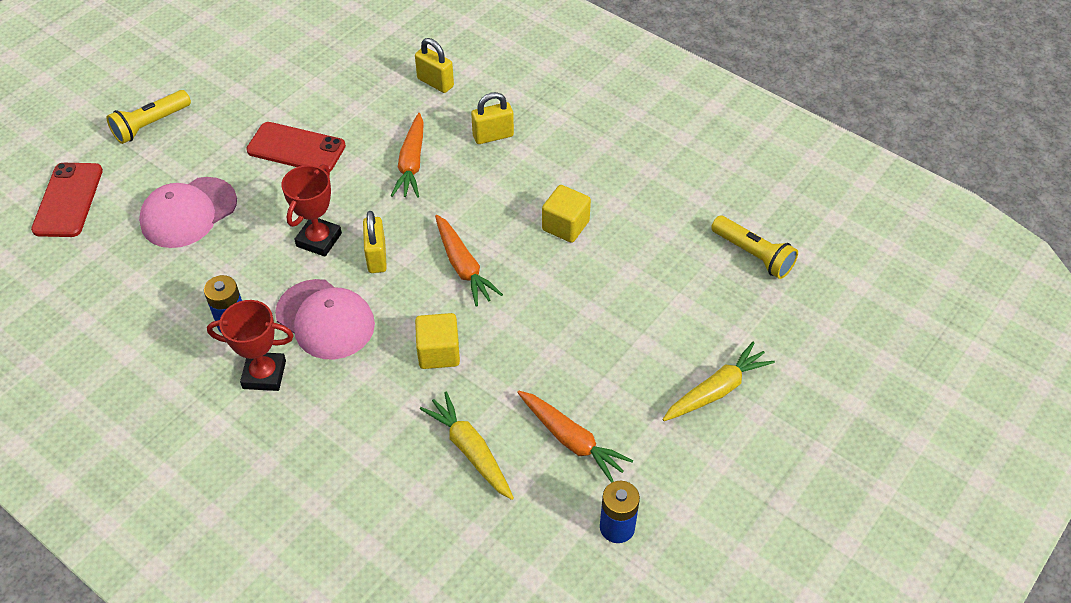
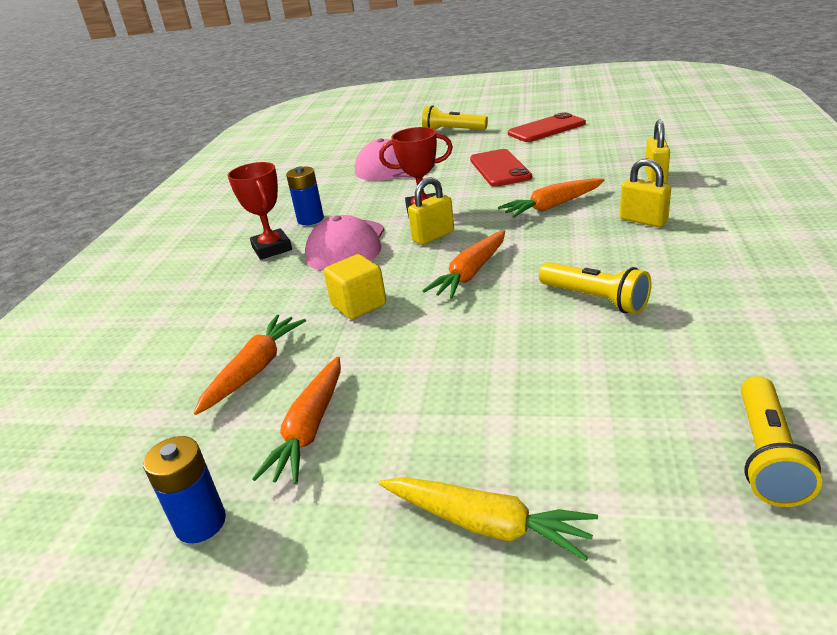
camera: 65 degrees right, 20 degrees down
(68, 200) = (363, 141): red phone -> red phone (546, 129)
(470, 451) = (254, 370): yellow carrot -> orange carrot
(565, 226) = (595, 299): yellow cube -> yellow flashlight

